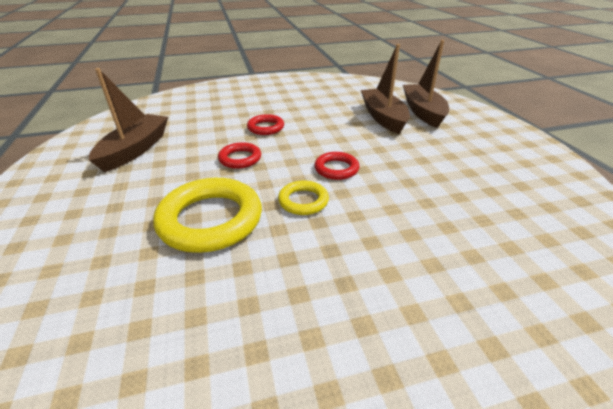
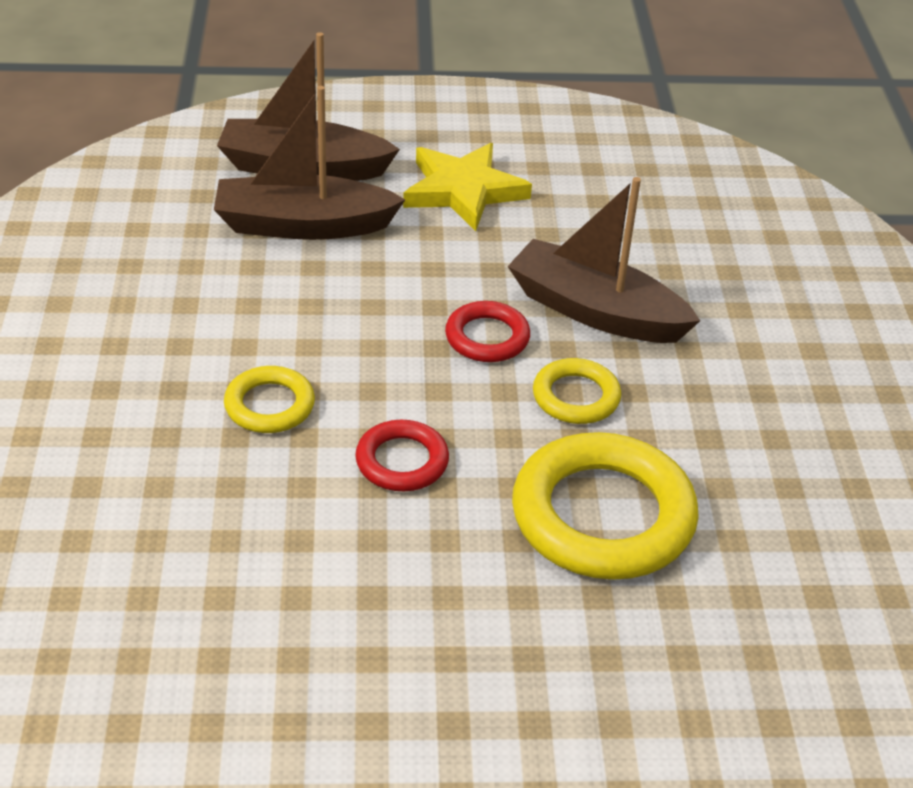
camera: 80 degrees left, 5 degrees up
(135, 149) = (287, 645): brown boat -> brown boat (595, 311)
(265, 128) = (269, 405): red ring -> yellow ring
(449, 148) = (463, 191): none -> yellow star

